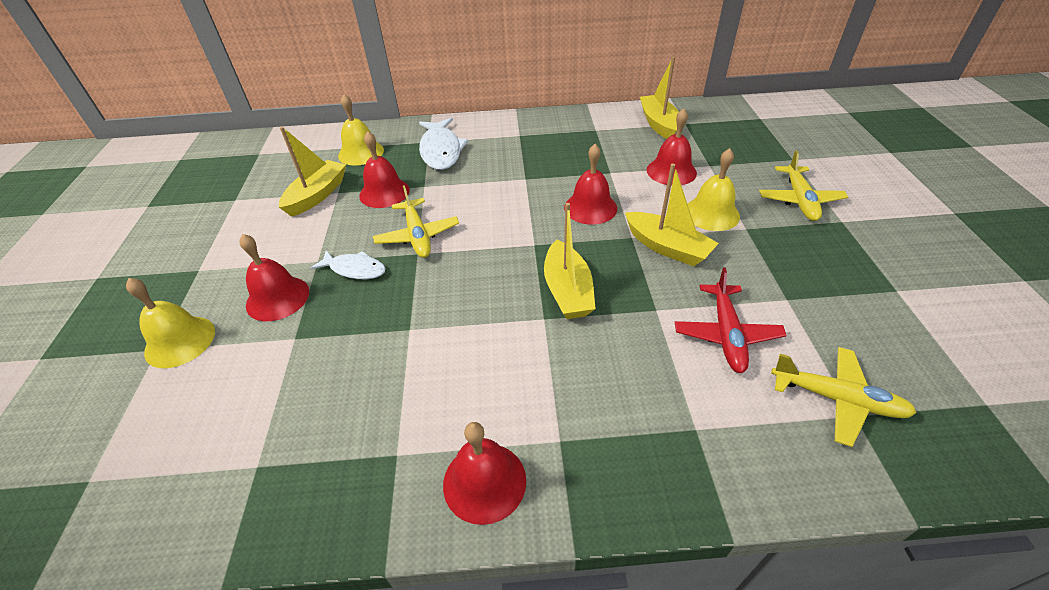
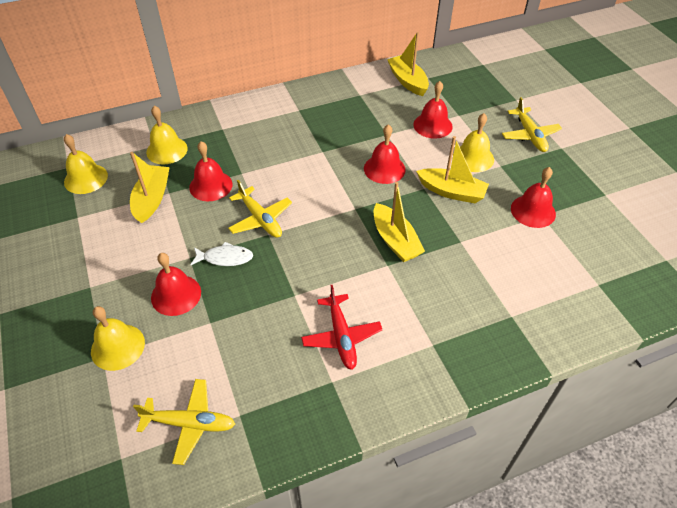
camera: 20 degrees left, 5 degrees up
(267, 166) = (86, 178): none -> yellow bell
(441, 151) = (238, 136): white fish -> none
(484, 482) = (397, 382): red bell -> red bell (533, 211)
(726, 334) = (510, 249): red plane -> red plane (341, 336)
(837, 399) = (586, 277): yellow plane -> yellow plane (189, 423)

